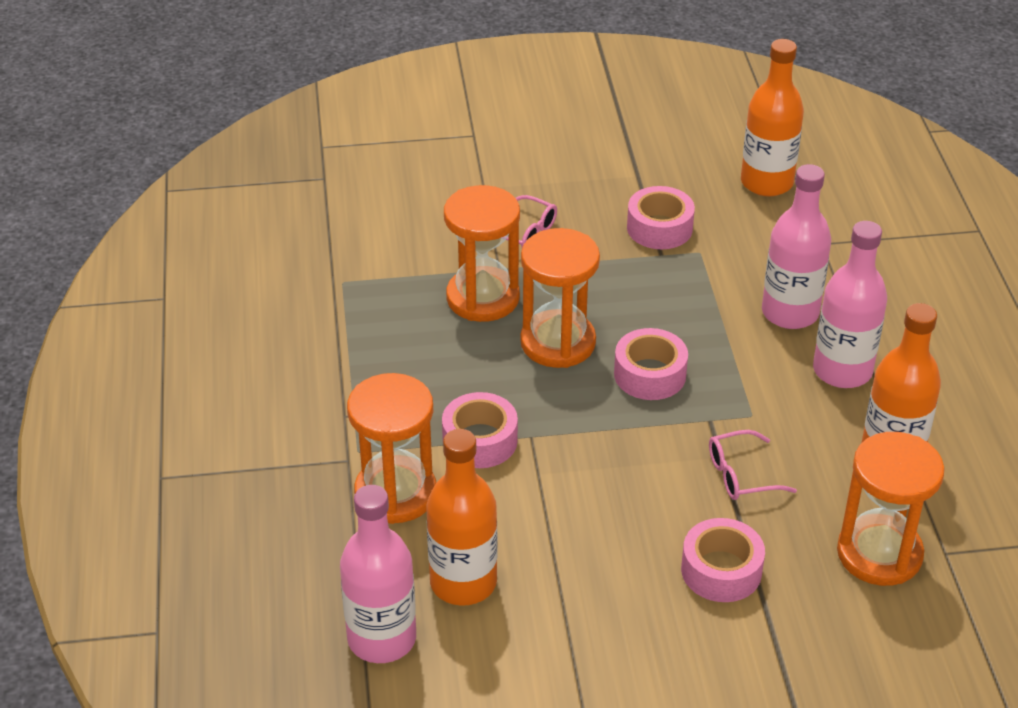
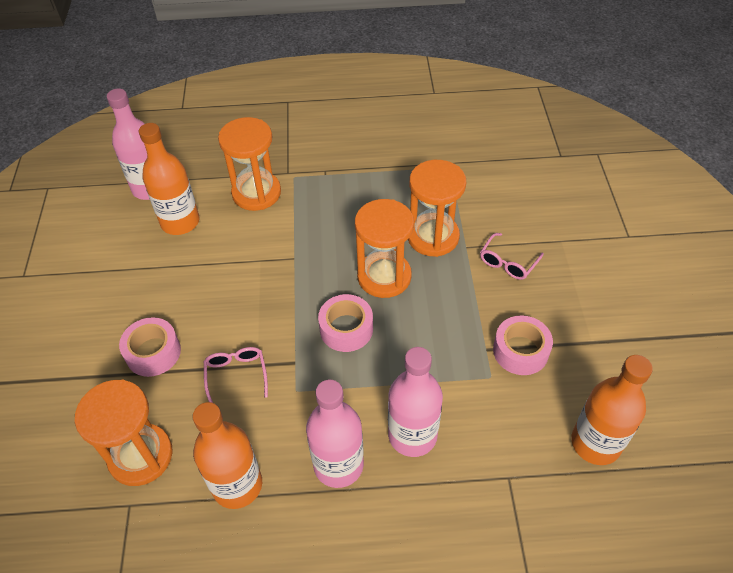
camera: 95 degrees right, 10 degrees up
(480, 441) = (294, 232): pink tape -> none

